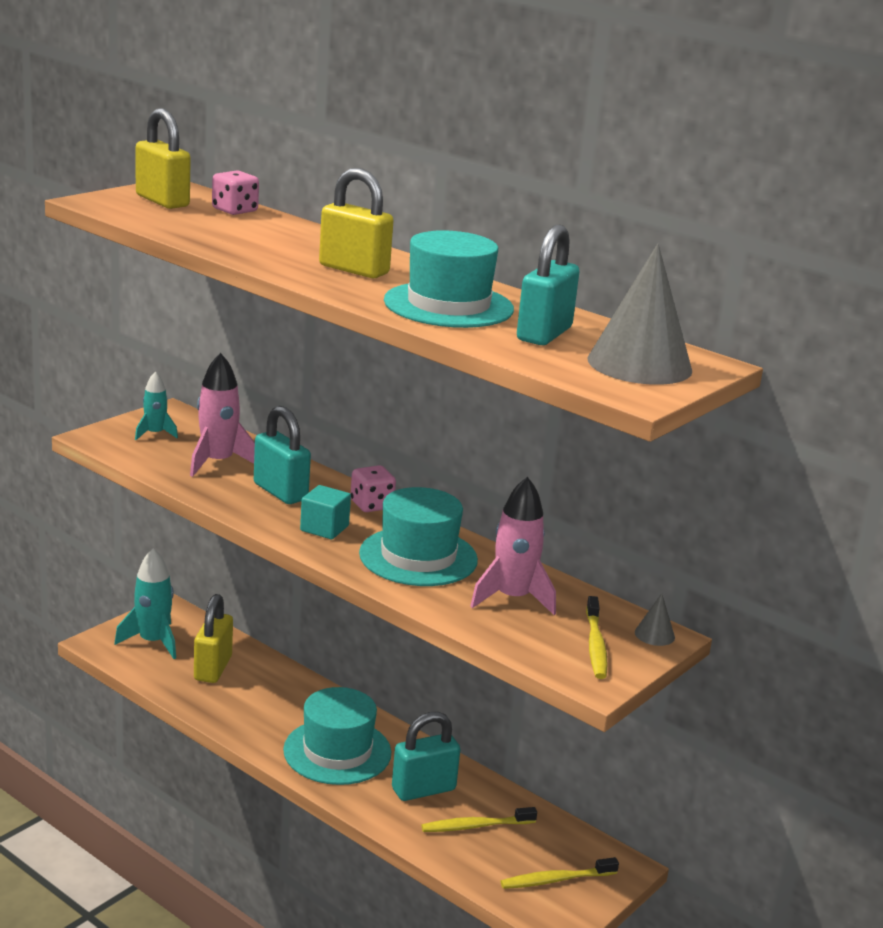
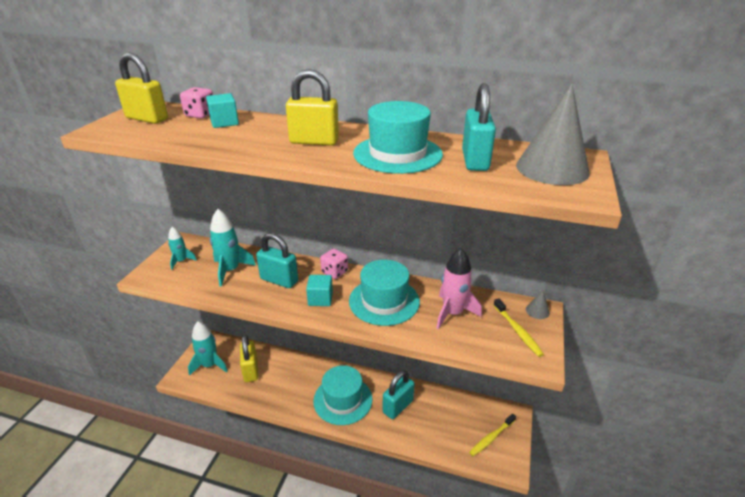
camera: 20 degrees left, 10 degrees up
(218, 462) = (230, 270): pink rocket -> turquoise rocket
(258, 225) = (224, 122): none -> turquoise cube
(475, 826) = (435, 419): yellow toothbrush -> none

